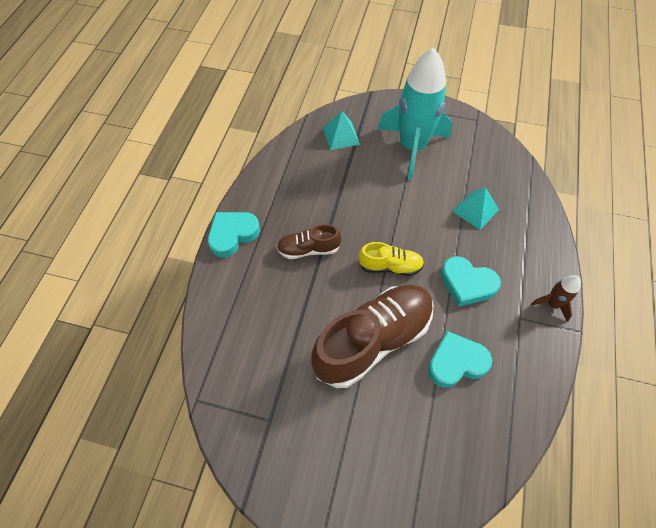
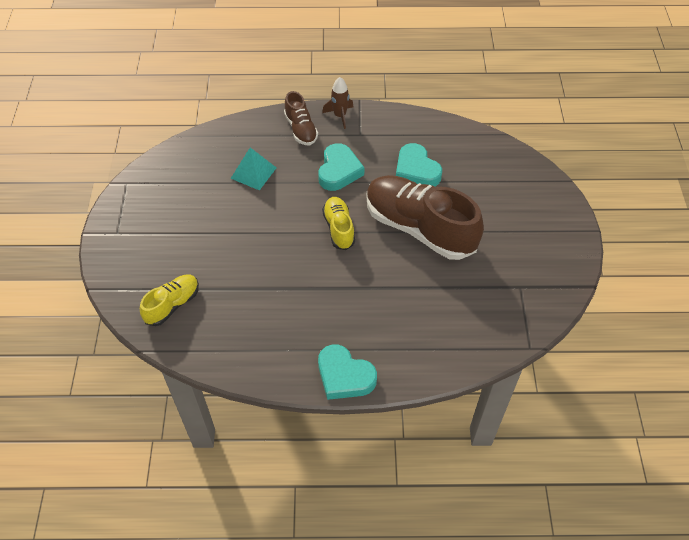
camera: 105 degrees left, 5 degrees down
(308, 249) = (341, 299): brown shoe -> brown shoe (301, 129)
(341, 136) = (172, 305): turquoise pyramid -> yellow shoe
(412, 147) = (178, 234): turquoise rocket -> none

